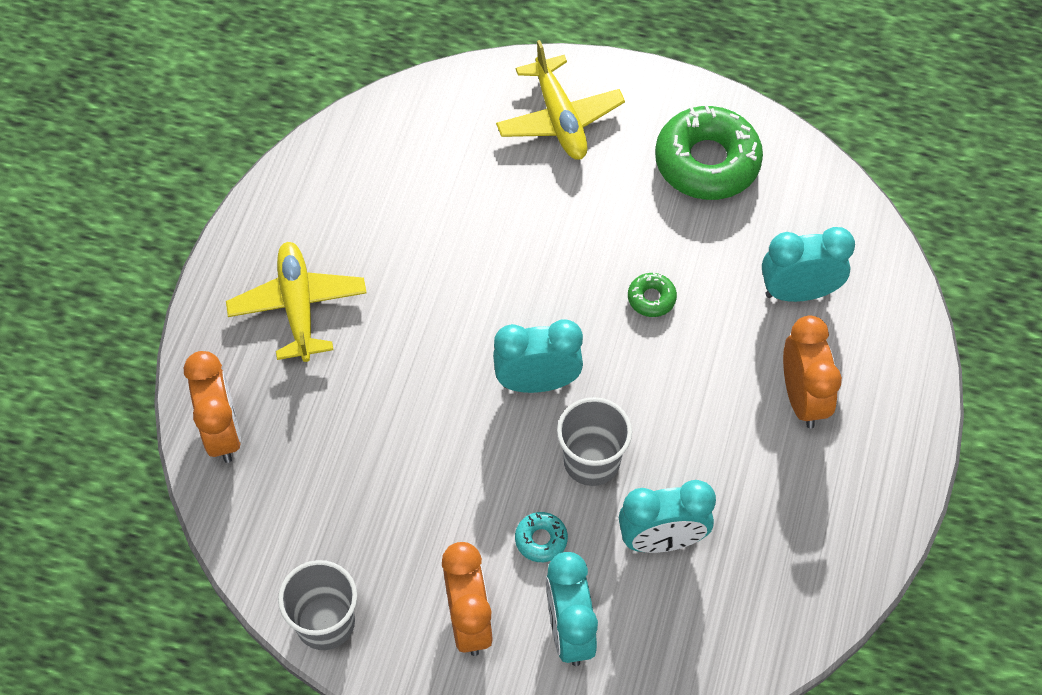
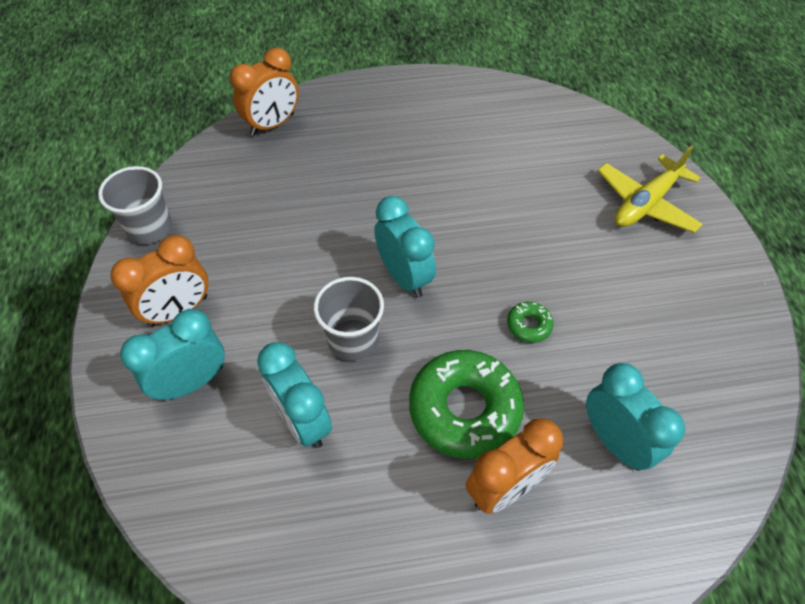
camera: 65 degrees right, 5 degrees down
(298, 307) = (386, 124): yellow plane -> none
(541, 540) = (266, 331): turquoise donut -> none
(707, 162) = (690, 316): green donut -> green donut (464, 409)

